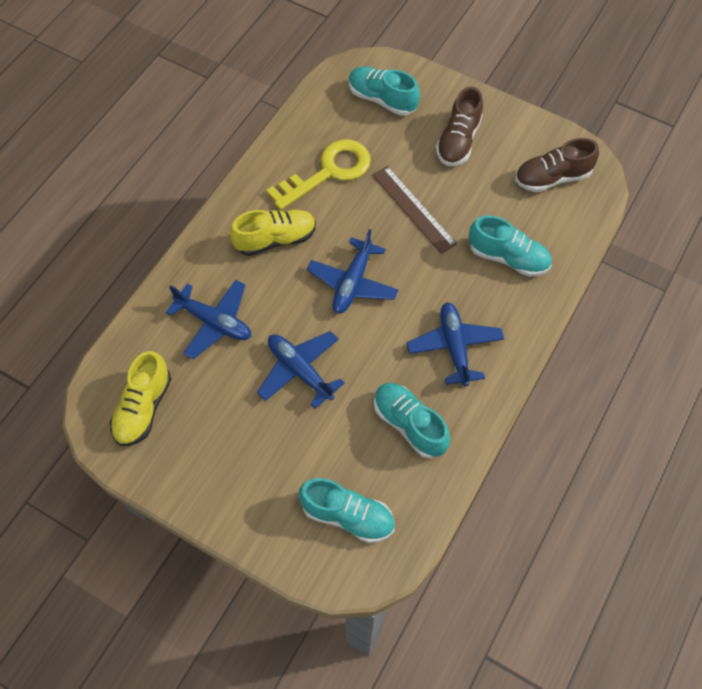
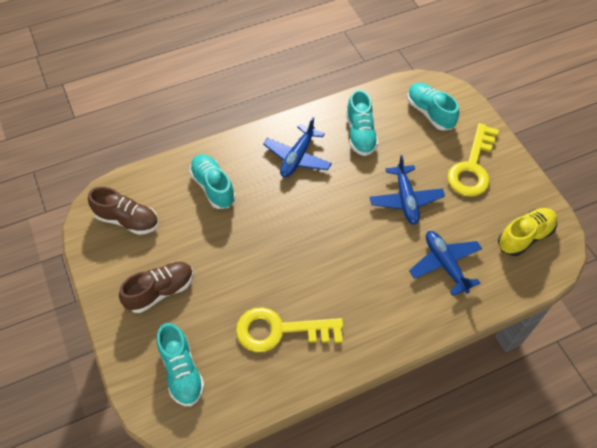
camera: 145 degrees left, 5 degrees down
(248, 465) = (472, 167): none -> yellow key
(275, 239) = (361, 299): yellow shoe -> none
(352, 283) = (329, 233): blue plane -> none
(413, 209) = (243, 259): brown ruler -> none

